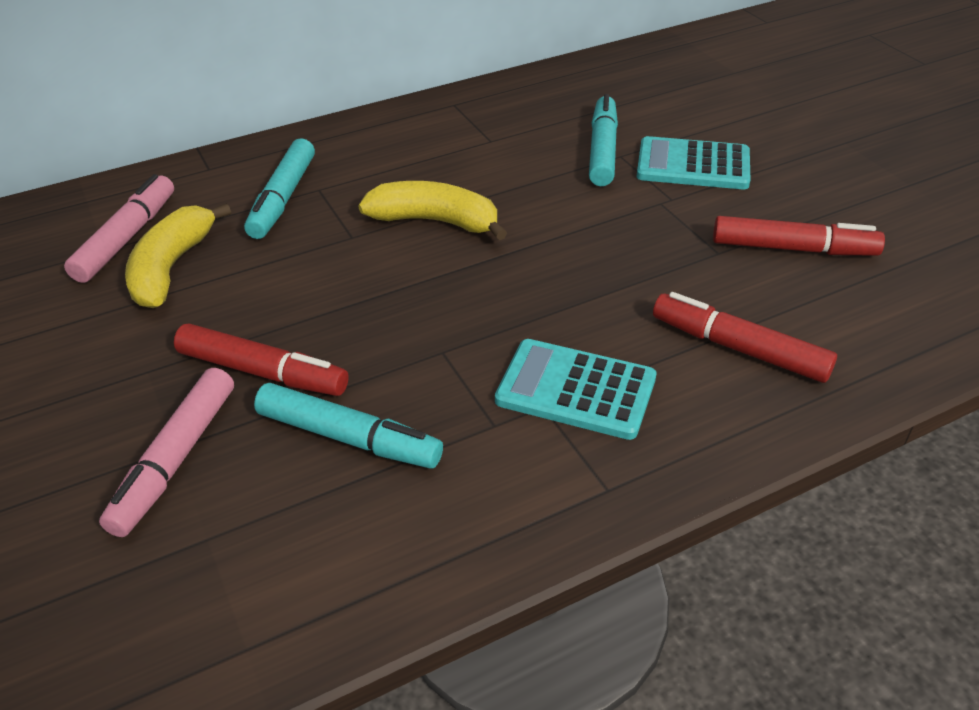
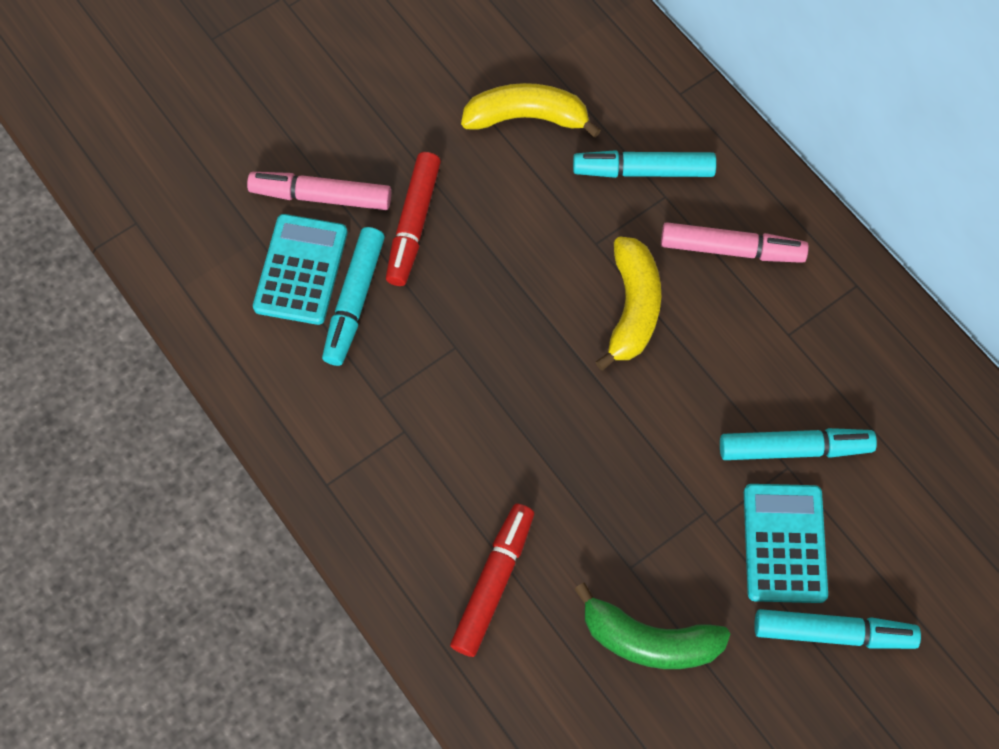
camera: 80 degrees right, 25 degrees up
(127, 238) = (561, 69): pink marker -> pink marker (731, 249)
(575, 390) = (425, 453): turquoise calculator -> turquoise calculator (301, 270)
(775, 151) = (833, 633): none -> turquoise marker
(793, 249) = (649, 640): red marker -> green banana

